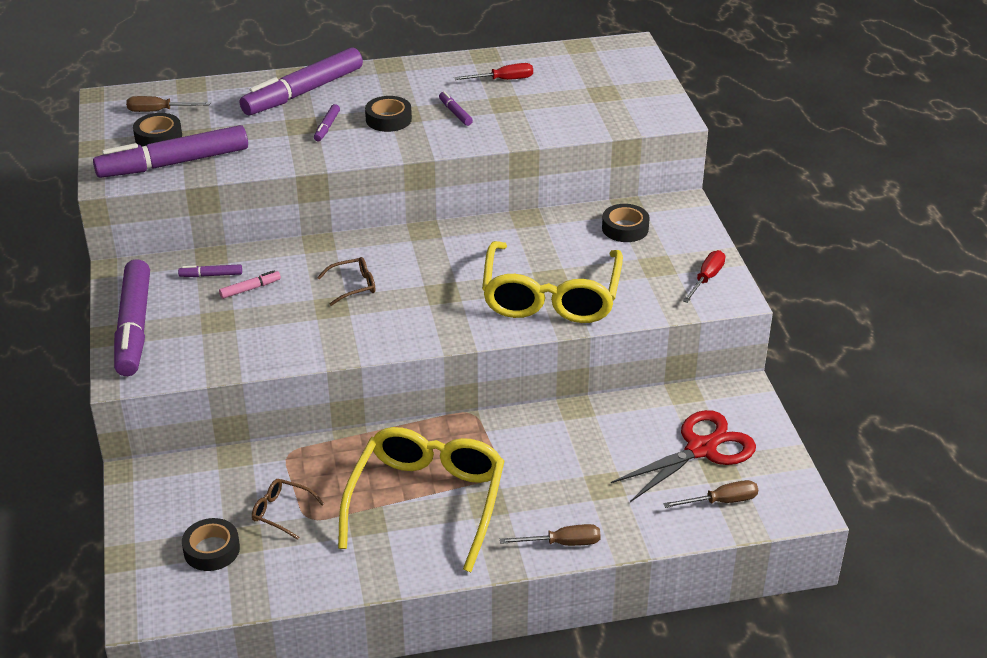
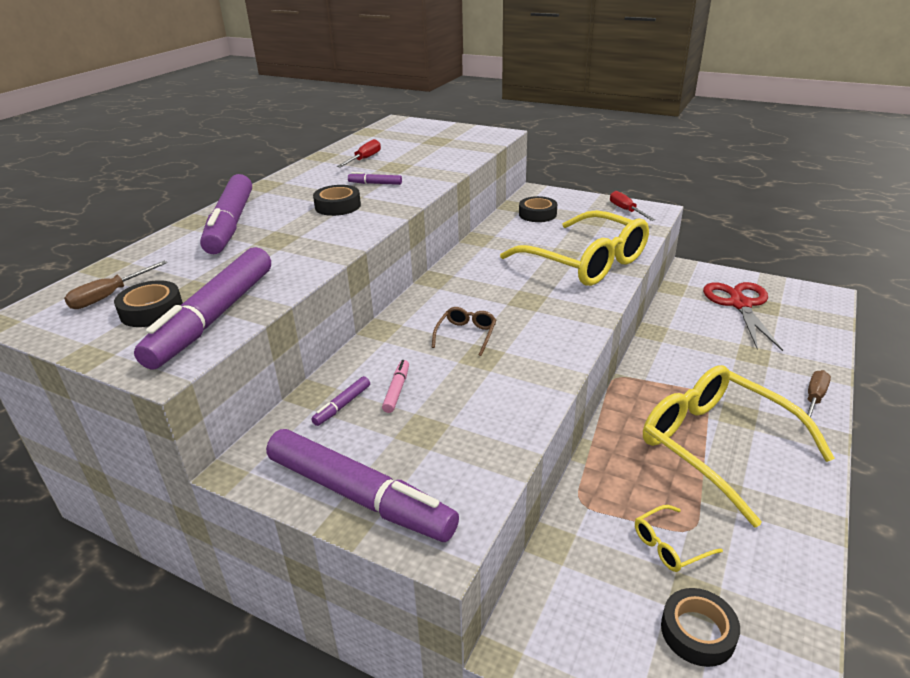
camera: 50 degrees left, 5 degrees down
(282, 512) = (670, 545): brown glasses -> yellow glasses
(327, 127) = (301, 230): purple marker -> none
(721, 501) = (803, 318): brown screwdriver -> none

